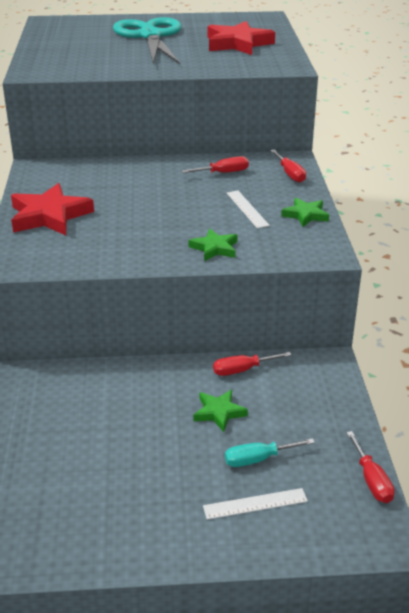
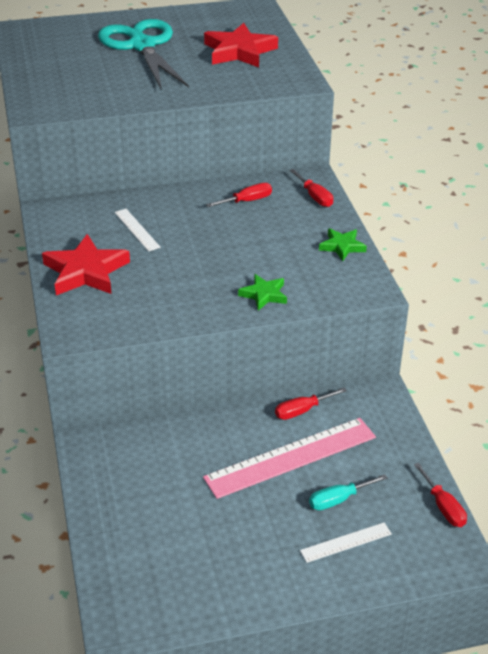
camera: 10 degrees left, 5 degrees up
(219, 412) = (291, 457): green star -> pink ruler
(247, 209) = (283, 244): white ruler -> white ruler (137, 229)

